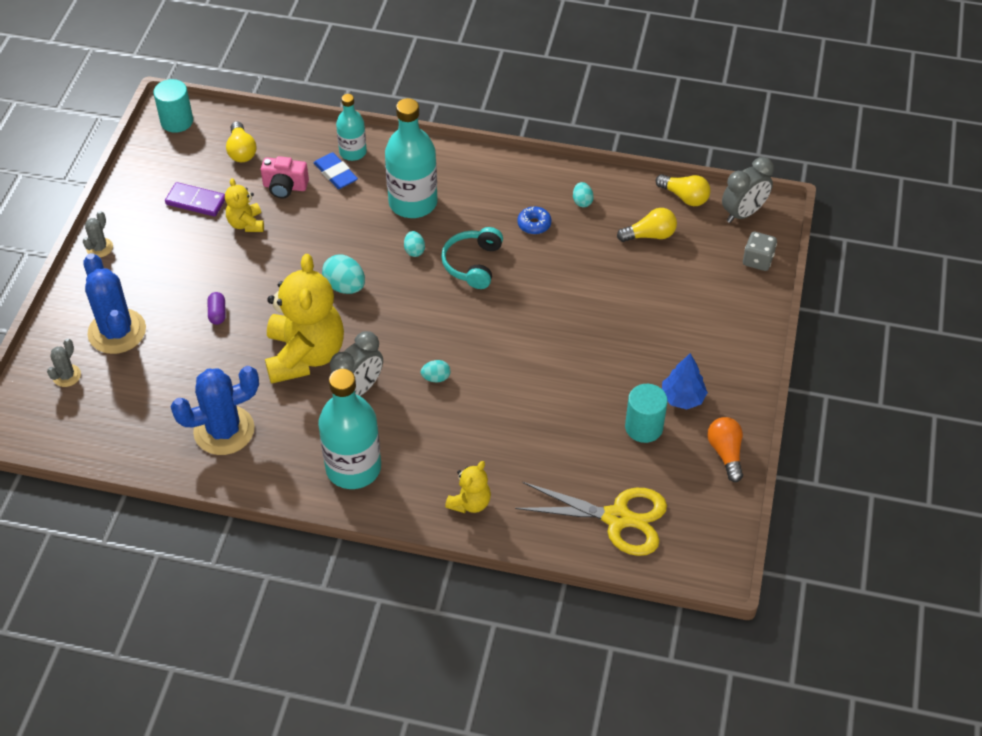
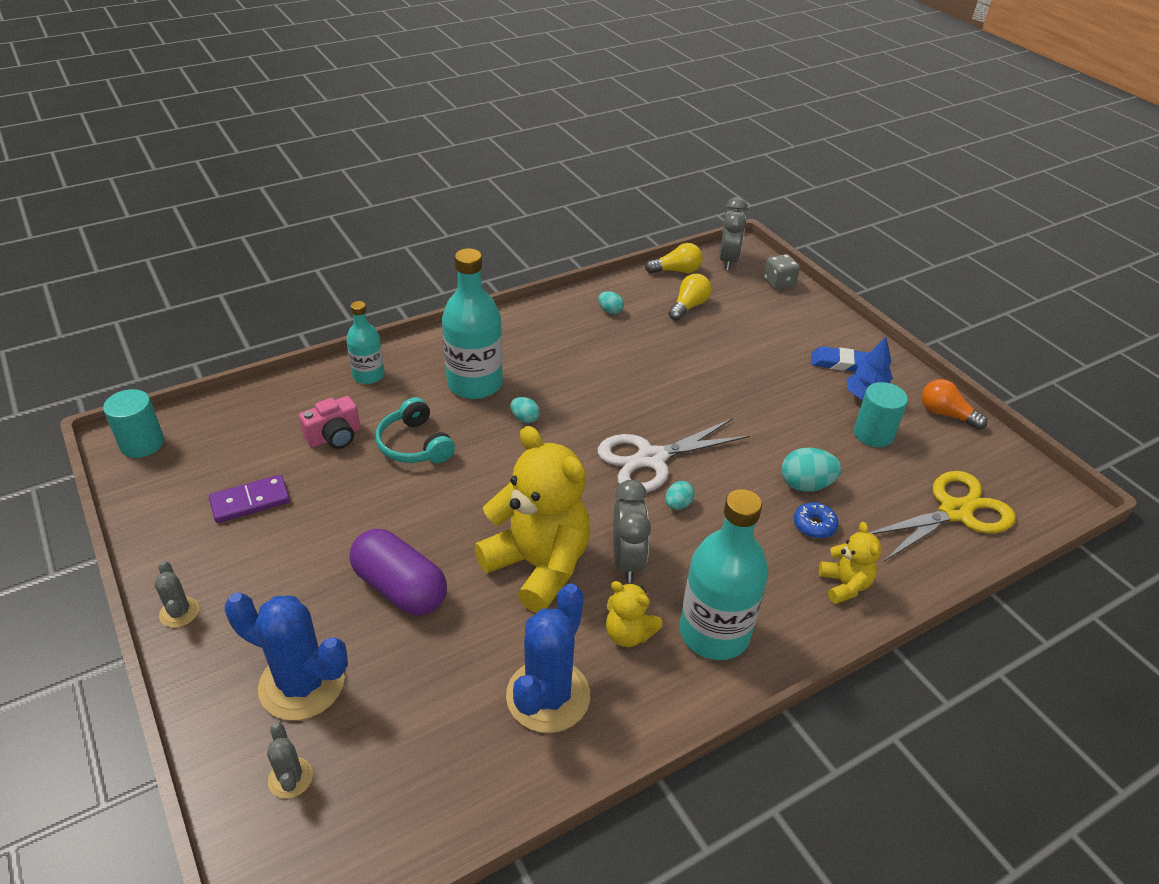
camera: 45 degrees left, 10 degrees down
(217, 313) = (400, 588): purple capsule -> purple capsule, size x2.29
(241, 151) = (250, 431): yellow light bulb -> none
(246, 224) = (332, 489): yellow teddy bear -> yellow teddy bear (628, 634)
(335, 174) = (373, 400): blue eraser -> blue eraser (840, 363)
(345, 286) = (500, 483): turquoise egg -> turquoise egg (806, 485)
(460, 336) = (651, 459): none -> white scissors
(472, 264) = (587, 400): turquoise headphones -> turquoise headphones (414, 445)
(534, 224) = (596, 345): blue donut -> blue donut (814, 525)

